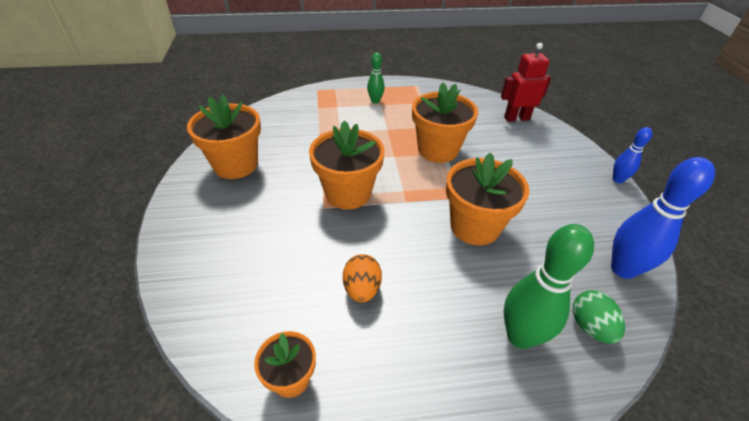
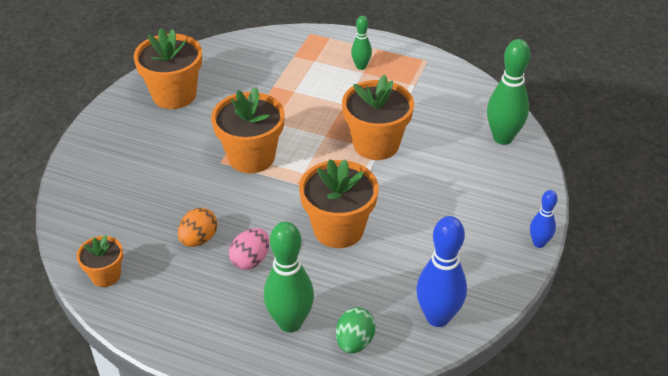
camera: 30 degrees right, 0 degrees up
(428, 288) = (250, 260): none -> pink egg
(516, 118) = (502, 138): red robot -> green bowling pin

